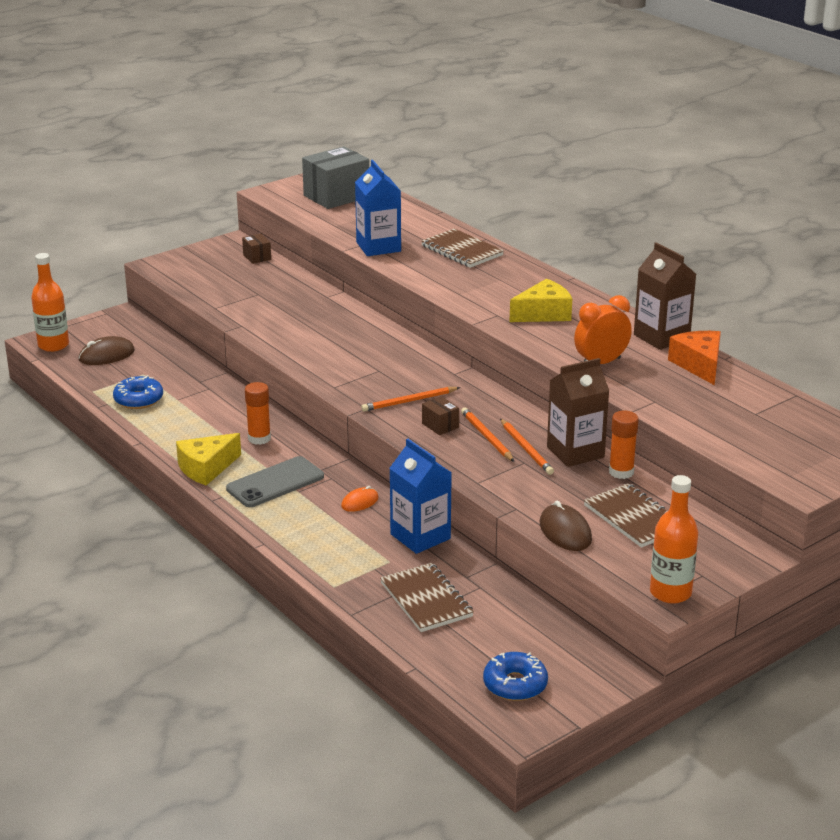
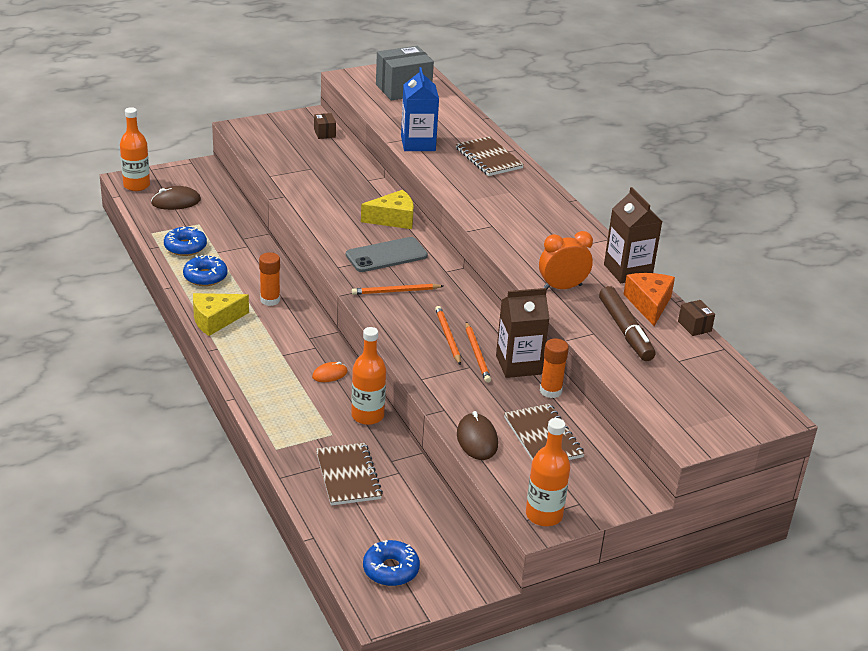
camera: 10 degrees right, 5 degrees up
(175, 426) = (205, 277): none -> blue donut
(275, 483) = (266, 343): grey phone -> grey phone (386, 255)
(420, 536) = (367, 416): blue carton -> orange bottle
(440, 425) = (412, 319): brown box -> brown box (694, 326)
(543, 314) = (533, 231): yellow cheese -> yellow cheese (393, 219)
(687, 394) = (625, 331): none -> brown marker

